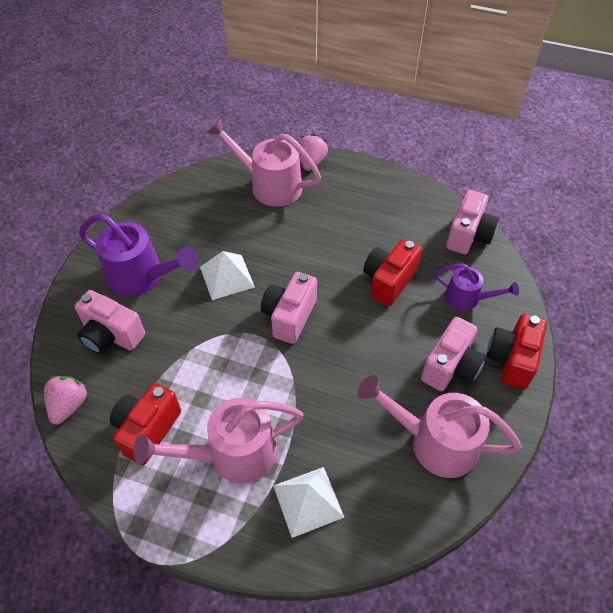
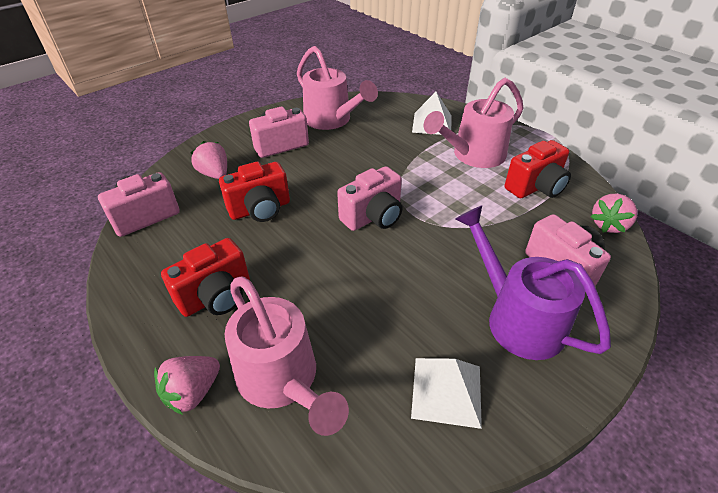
camera: 150 degrees left, 10 degrees down
(227, 276) = (414, 276): white pyramid -> white pyramid (446, 391)
(231, 454) = (472, 155): pink watering can -> pink watering can turned 135 degrees clockwise
(467, 298) = (215, 174): purple watering can -> pink strawberry
(511, 359) = (235, 134): red camera -> red camera (216, 296)

